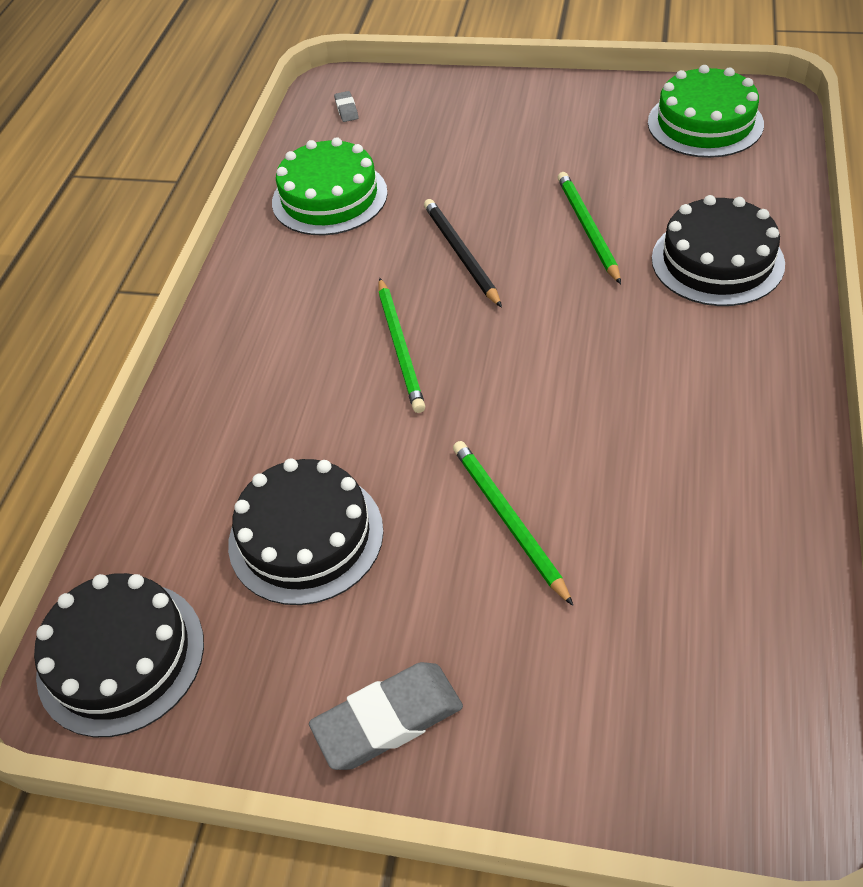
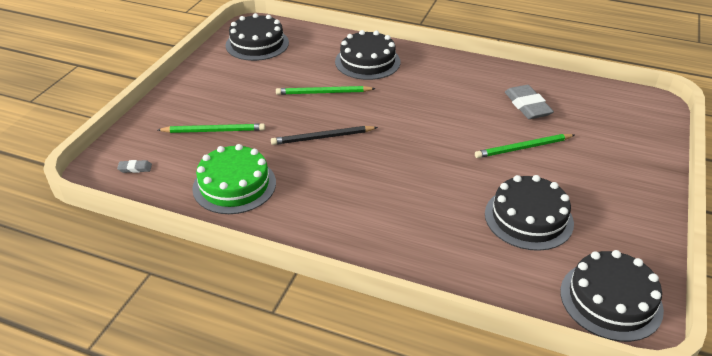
camera: 85 degrees left, 10 degrees down
(388, 720) = (636, 199): grey eraser -> grey eraser (527, 106)
(400, 347) = (393, 169): green pencil -> green pencil (214, 131)
(705, 123) = (257, 44): green cake -> black cake

